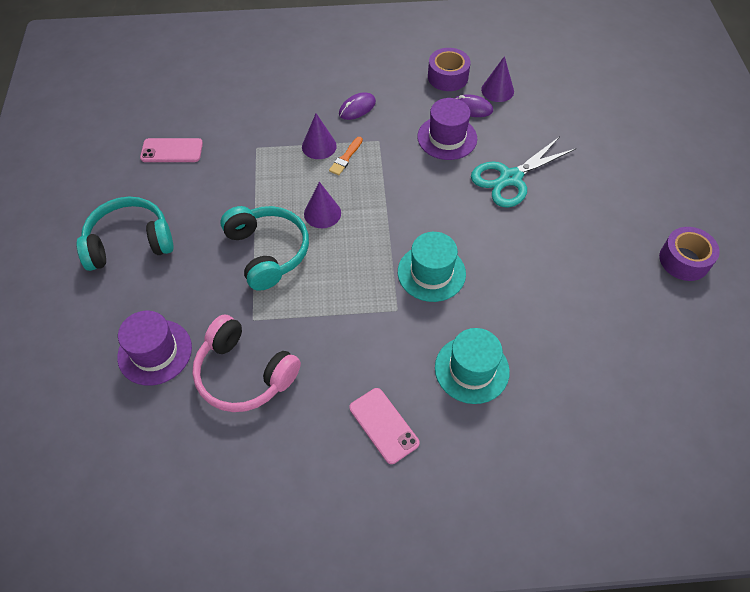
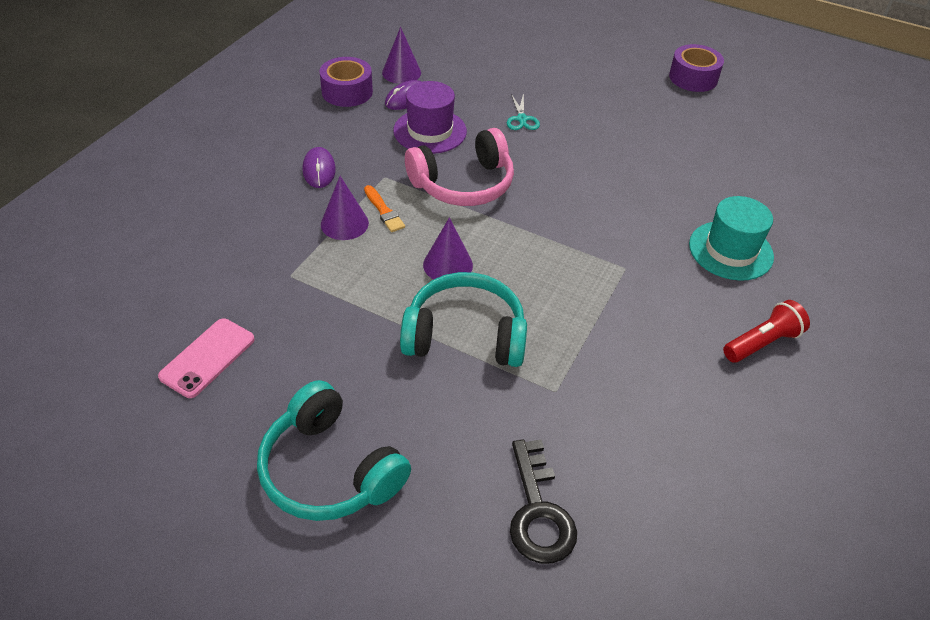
camera: 60 degrees left, 10 degrees down
(129, 242) = (330, 469): turquoise headphones -> turquoise headphones turned 60 degrees counterclockwise
(155, 352) = (538, 512): purple hat -> black key
(244, 374) = (629, 432): pink headphones -> pink headphones (463, 184)
(383, 425) = (762, 343): pink phone -> red flashlight
(431, 273) = (596, 223): turquoise hat -> none
(510, 178) = (522, 119): turquoise scissors -> turquoise scissors, size x0.48

